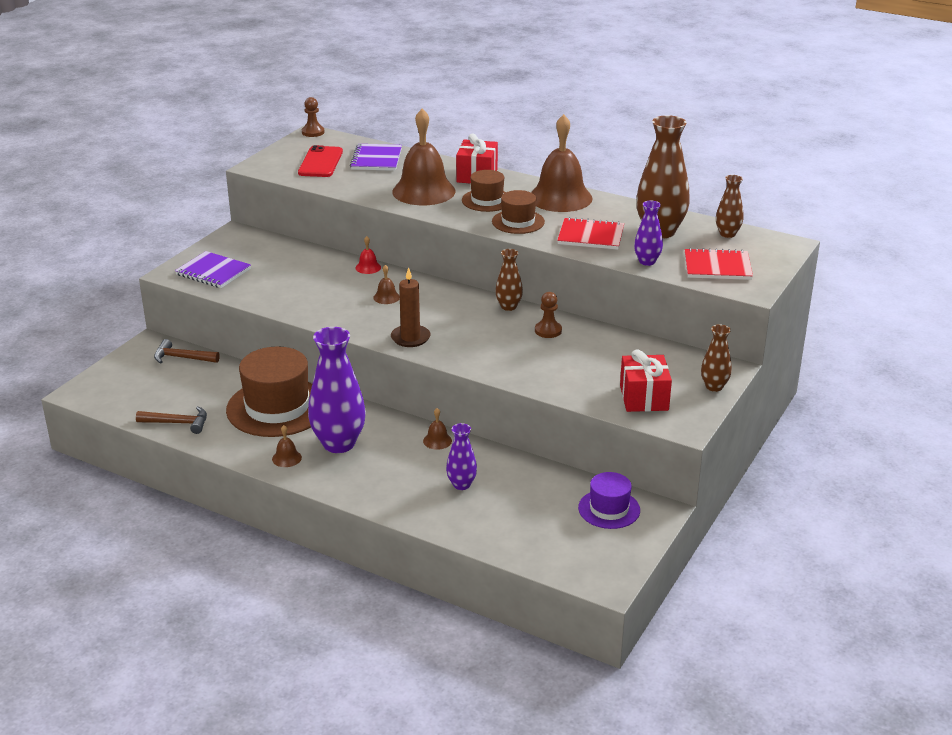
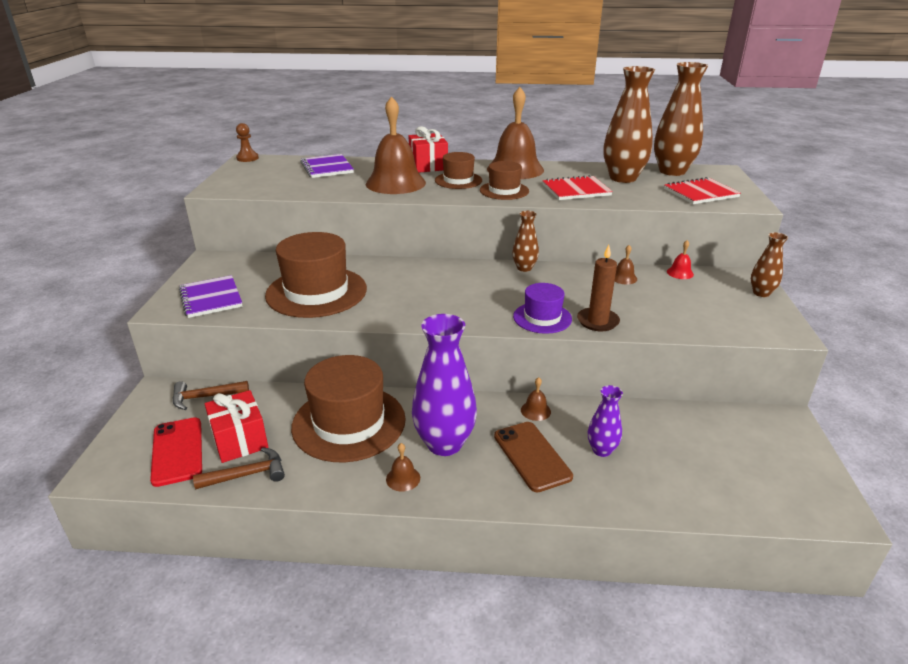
camera: 25 degrees left, 0 degrees up
(213, 272) = (211, 298): purple notebook -> purple notebook turned 60 degrees clockwise
(301, 286) = (316, 292): none -> brown hat
(320, 162) = (276, 177): red phone -> red phone (177, 451)
(368, 267) = (366, 263): red bell -> red bell (680, 273)
(386, 297) = (408, 284): brown bell -> brown bell (623, 278)
(400, 472) = (532, 456): none -> brown phone
(410, 338) = (467, 315): brown candle -> brown candle (597, 321)
(548, 331) = (579, 280): brown pawn -> none
(609, 509) = (749, 431): purple hat -> purple hat (542, 318)
(644, 398) = (724, 316): red gift -> red gift (240, 440)
(647, 261) = (645, 199): purple vase -> none
(727, 234) = (672, 171): brown vase -> brown vase, size x1.92

